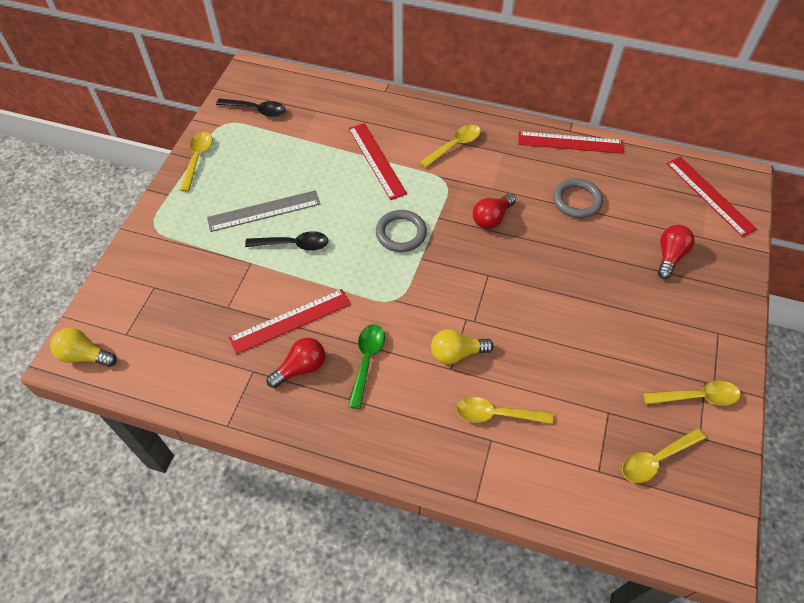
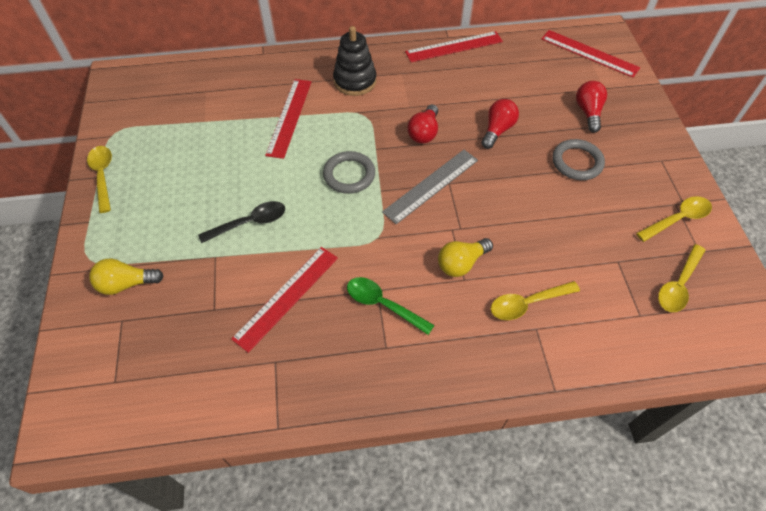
camera: 25 degrees left, 0 degrees up
(84, 355) = (77, 424): yellow light bulb -> yellow light bulb (126, 284)
(257, 110) = (142, 109): black spoon -> none
(264, 211) = (201, 202): grey ruler -> grey ruler (431, 185)
(301, 368) = (322, 338): red light bulb -> red light bulb (497, 130)
(366, 361) = (383, 304): green spoon -> green spoon turned 45 degrees counterclockwise
(377, 160) = (289, 117): red ruler -> red ruler turned 60 degrees clockwise
(454, 146) = (355, 81): yellow spoon -> black stacking toy
(576, 200) = (487, 93): grey ring -> grey ring (577, 162)

